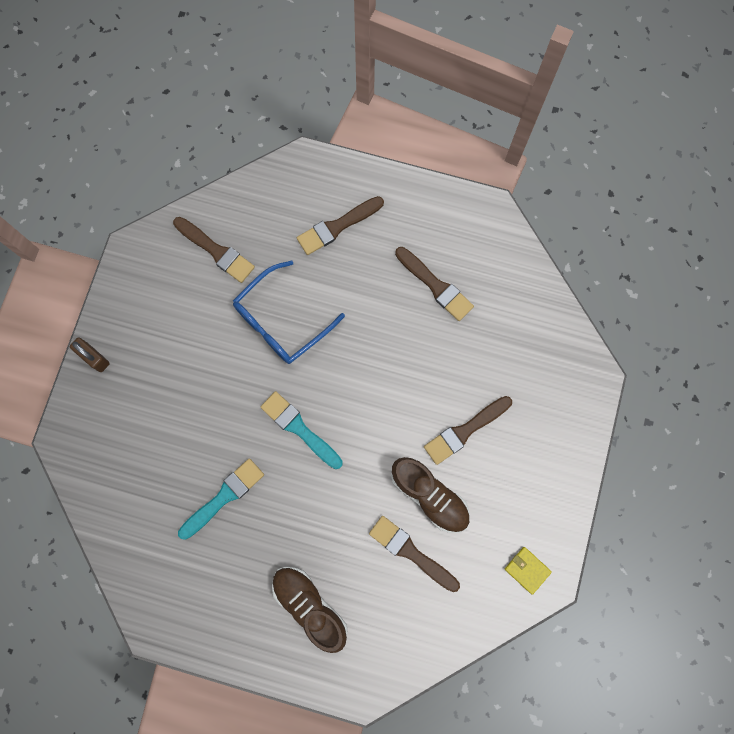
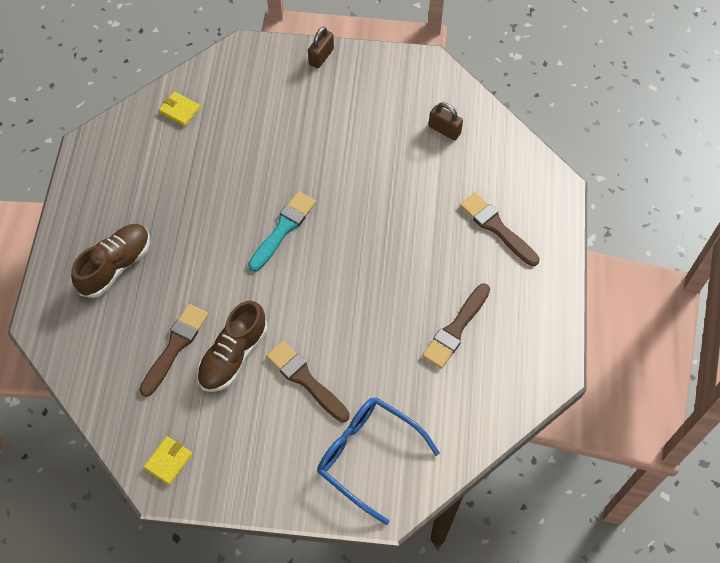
camera: 80 degrees right, 15 degrees down
(129, 519) = (180, 110): none -> yellow wallet
(216, 251) = (444, 130): brown brush -> brown padlock
(224, 497) = (209, 178): turquoise brush -> none
(281, 321) = (387, 196): blue glasses -> blue glasses (368, 456)

